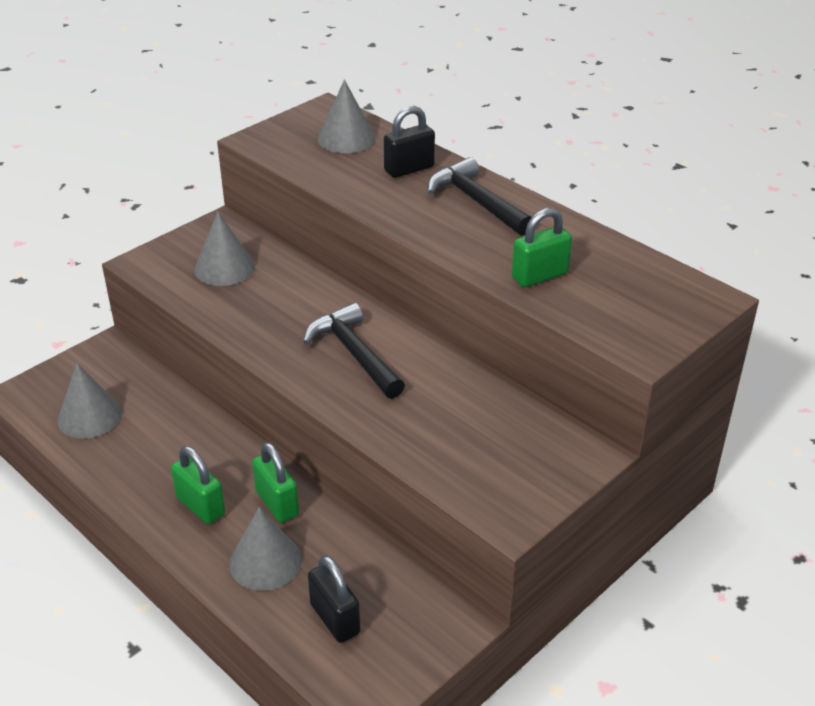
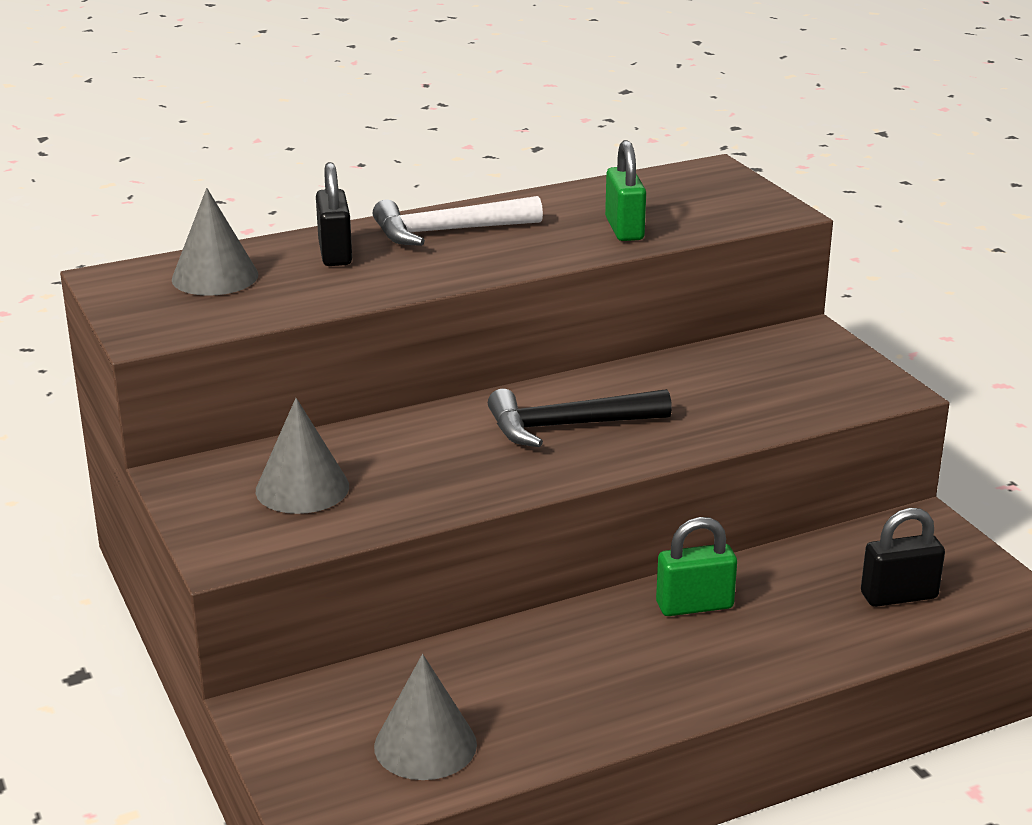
camera: 70 degrees left, 10 degrees down
(200, 506) = (672, 665): green padlock -> none
(265, 562) = (792, 629): grey cone -> none
(477, 202) = (448, 231): black hammer -> white hammer

